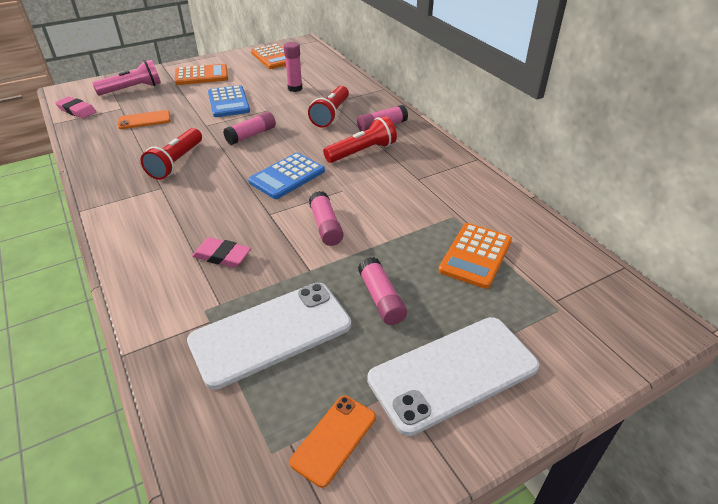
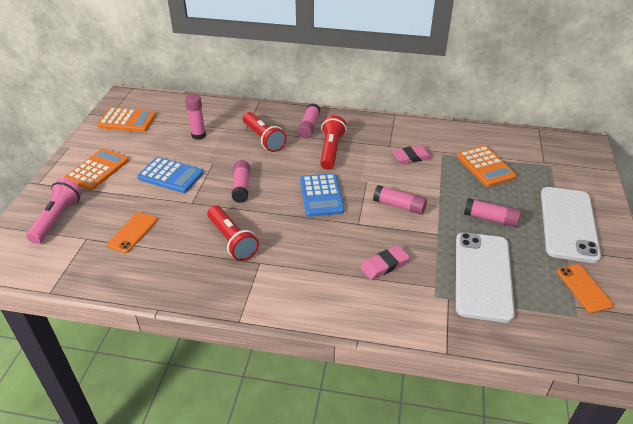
camera: 50 degrees left, 0 degrees up
(77, 110) = (46, 268): pink eraser -> pink eraser (411, 157)

